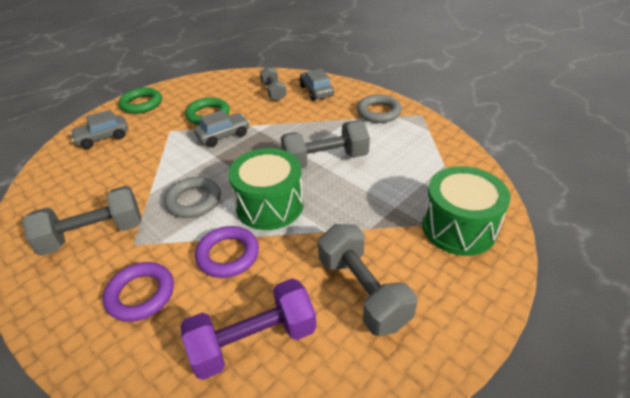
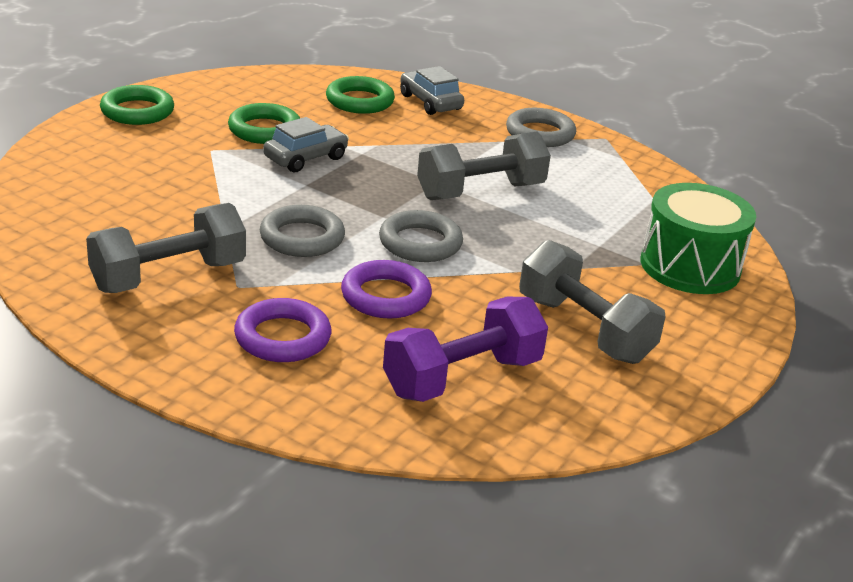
camera: 15 degrees left, 10 degrees down
(103, 138) = (99, 157): grey car -> none
(269, 205) = (420, 243): green drum -> grey ring
(273, 92) = (360, 101): grey dumbbell -> green ring

